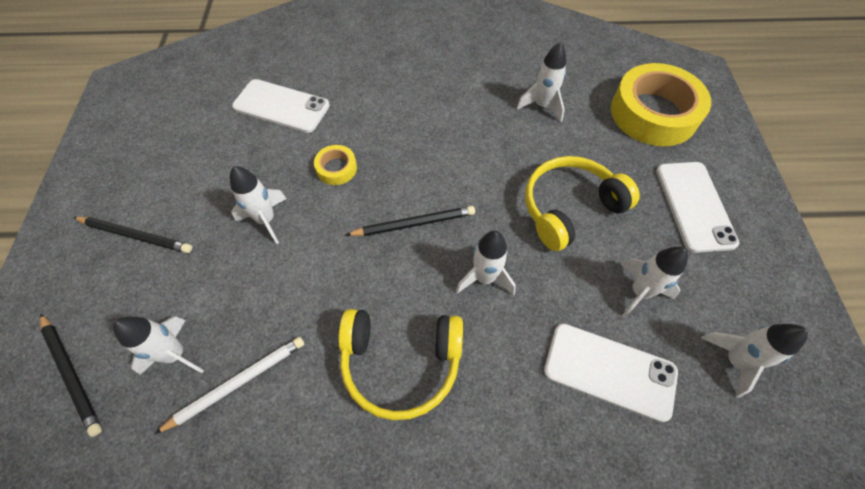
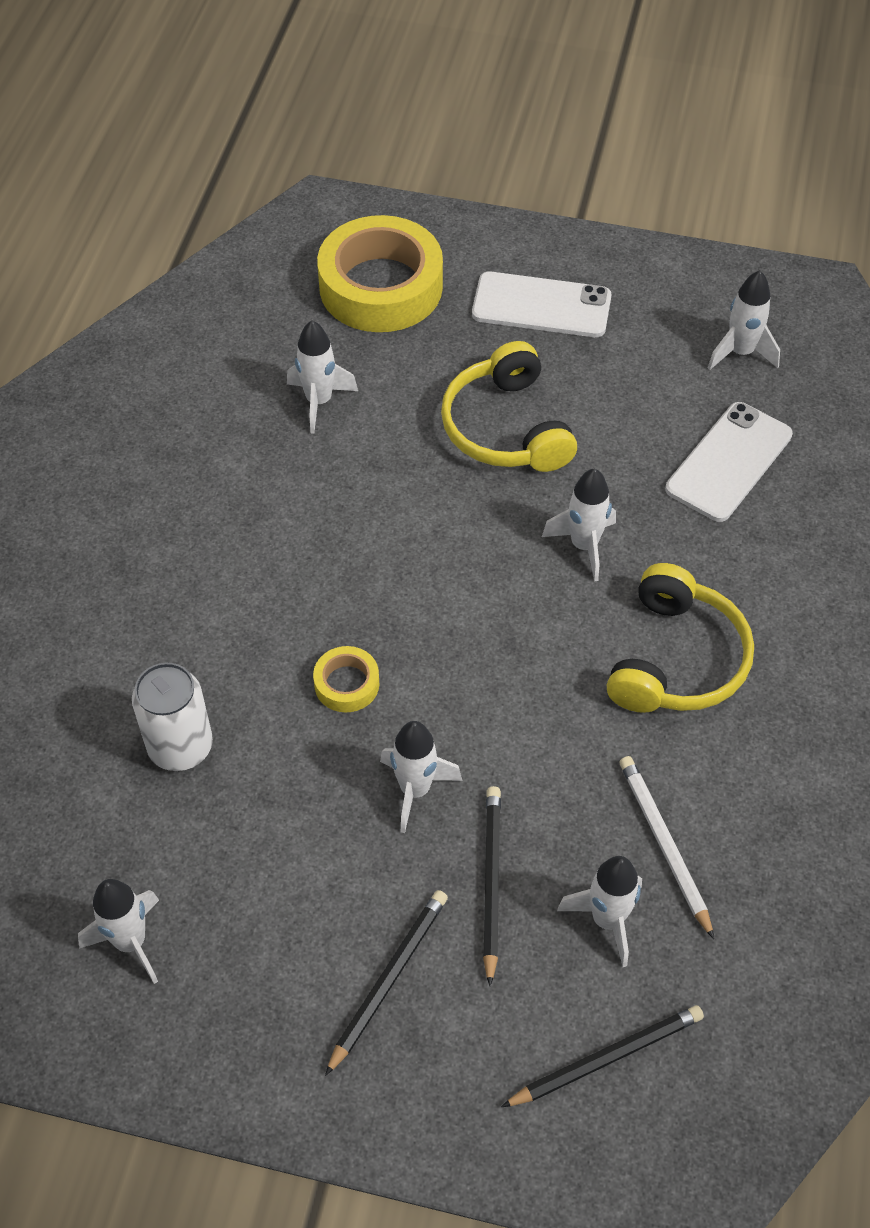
camera: 75 degrees left, 5 degrees down
(281, 106) = (180, 747): white phone -> white can
(414, 223) = (478, 604): black pencil -> black pencil (491, 882)
(639, 292) = (642, 401): white rocket -> white rocket (131, 942)

